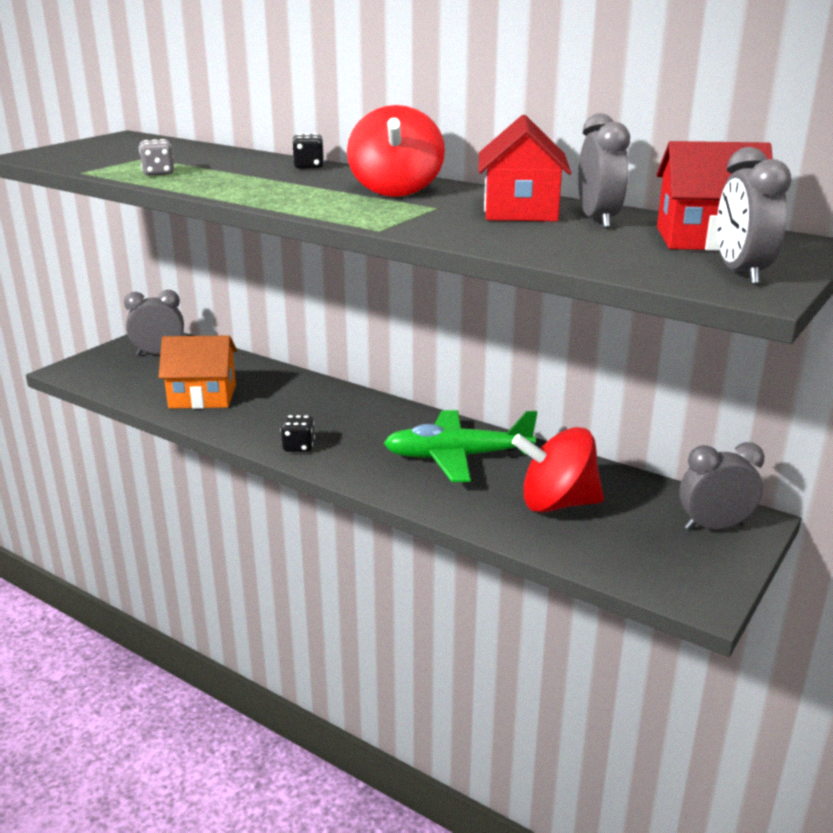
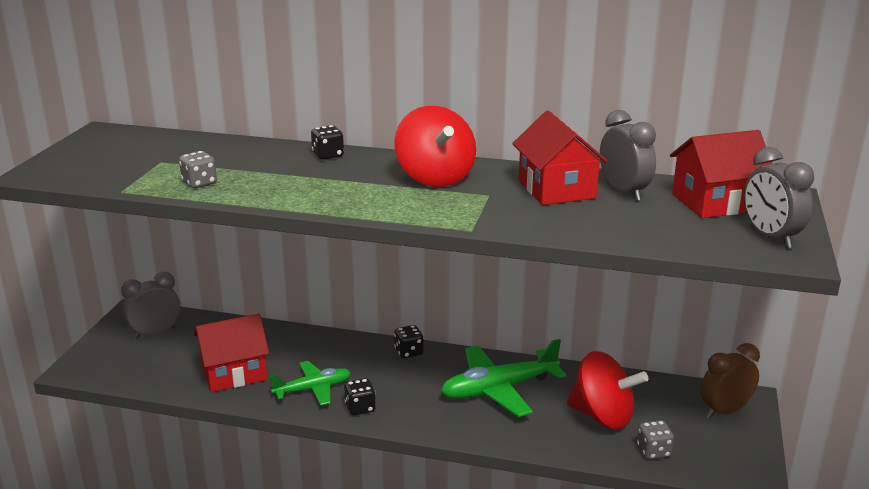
camera: 20 degrees left, 0 degrees up
(203, 396) = (234, 372): orange house -> red house
(265, 423) = (313, 389): none -> green plane
(387, 408) = (409, 352): none -> black dice
(557, 503) = (602, 416): red spinning top -> red spinning top turned 135 degrees counterclockwise
(593, 549) = (653, 451): none -> grey dice
(714, 527) = (724, 411): grey clock -> brown clock

